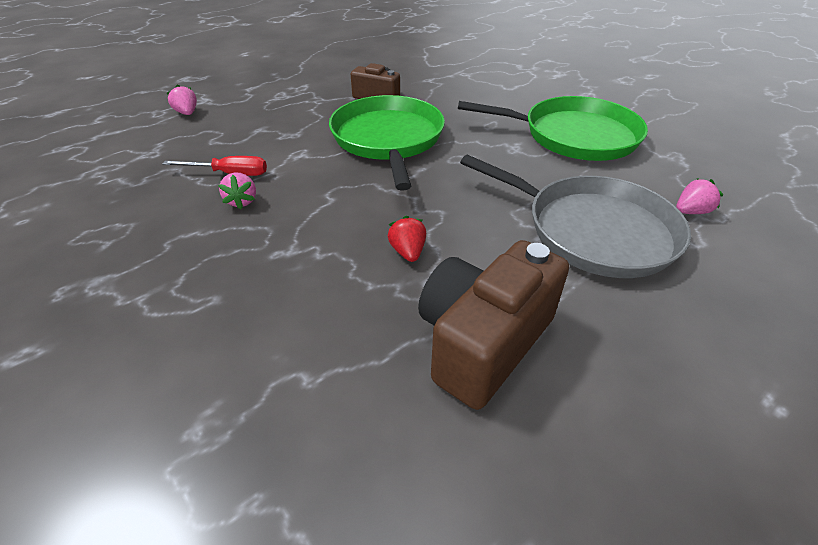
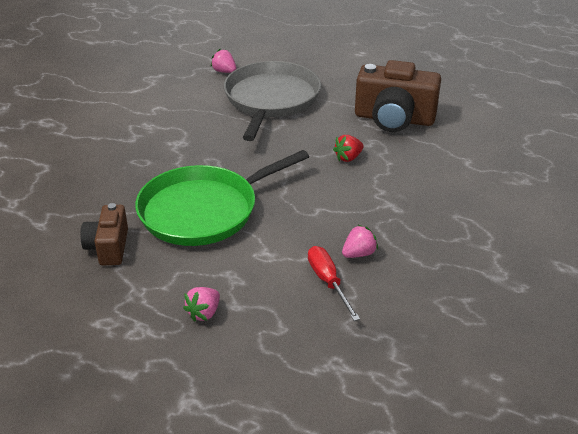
camera: 115 degrees left, 5 degrees down
(187, 113) = (233, 394): pink strawberry -> pink strawberry (204, 313)
(574, 136) = (140, 119): green pan -> none

